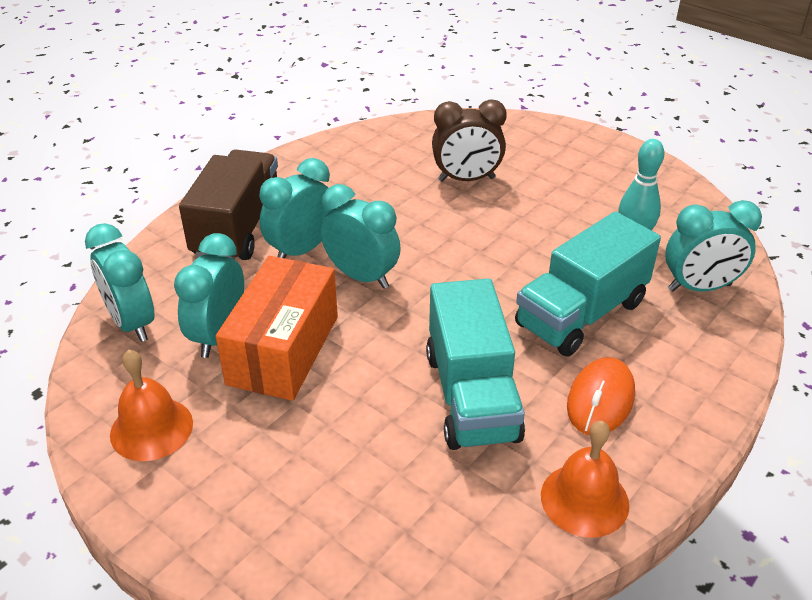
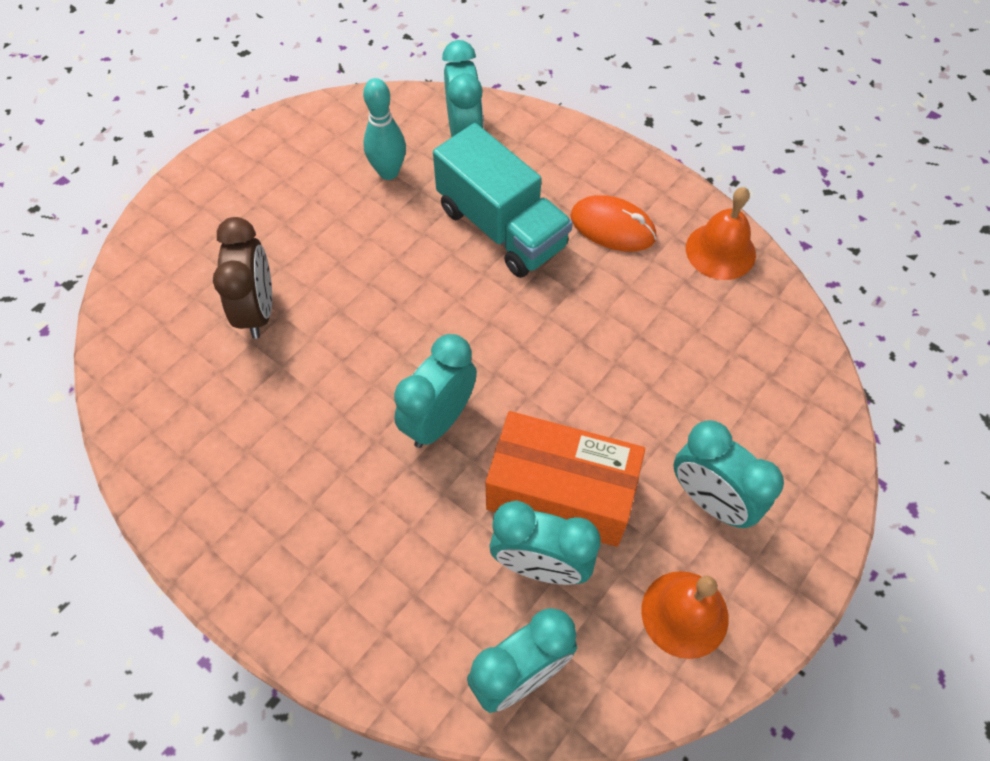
camera: 90 degrees left, 20 degrees up
(238, 228) = (334, 571): brown truck -> none
(301, 250) = (386, 489): turquoise clock -> turquoise clock (710, 500)
(471, 396) = (615, 322): turquoise truck -> none

